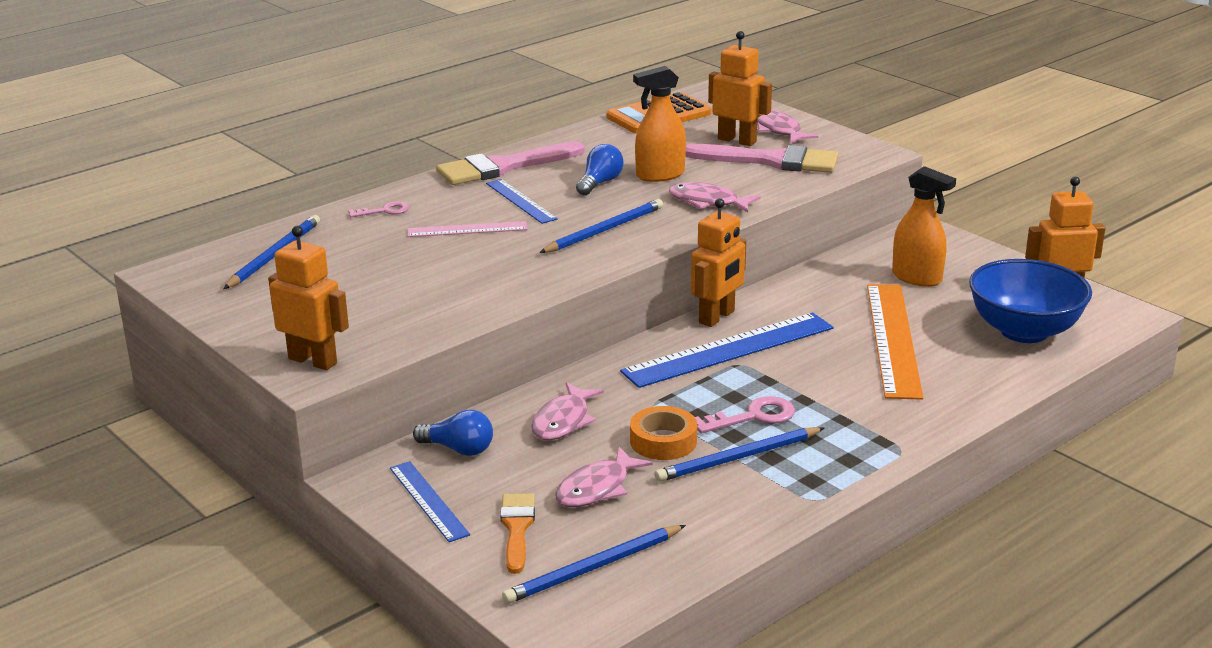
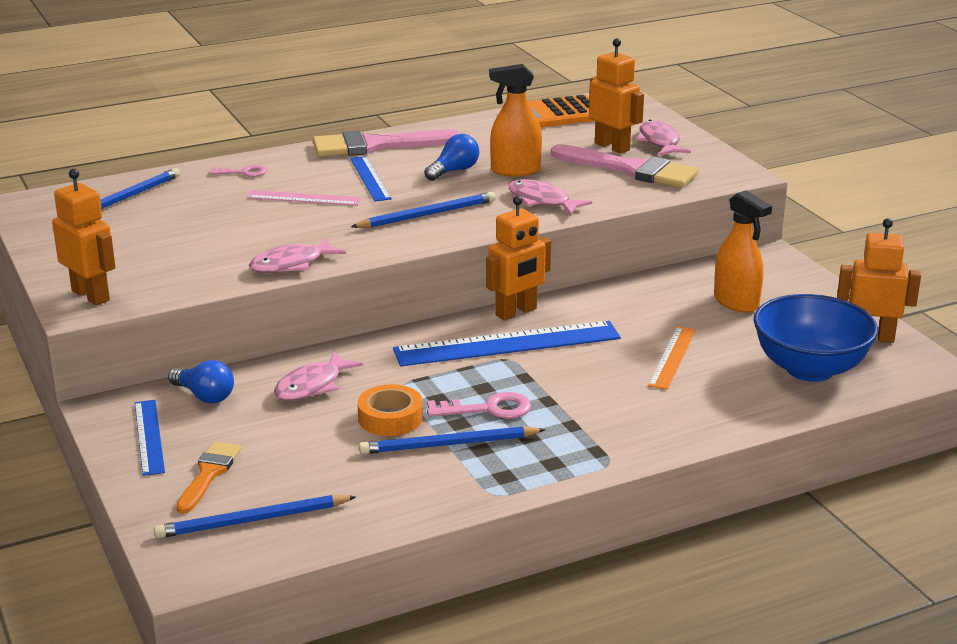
camera: 15 degrees right, 0 degrees up
(597, 488) = (302, 450): pink fish -> pink fish (291, 264)
(893, 339) = (672, 357): orange ruler -> orange ruler, size x0.54

